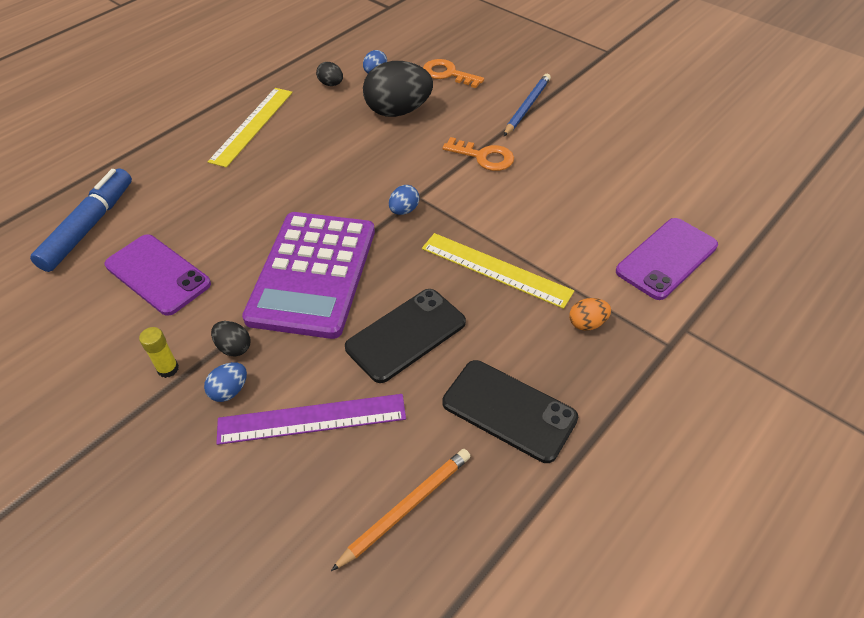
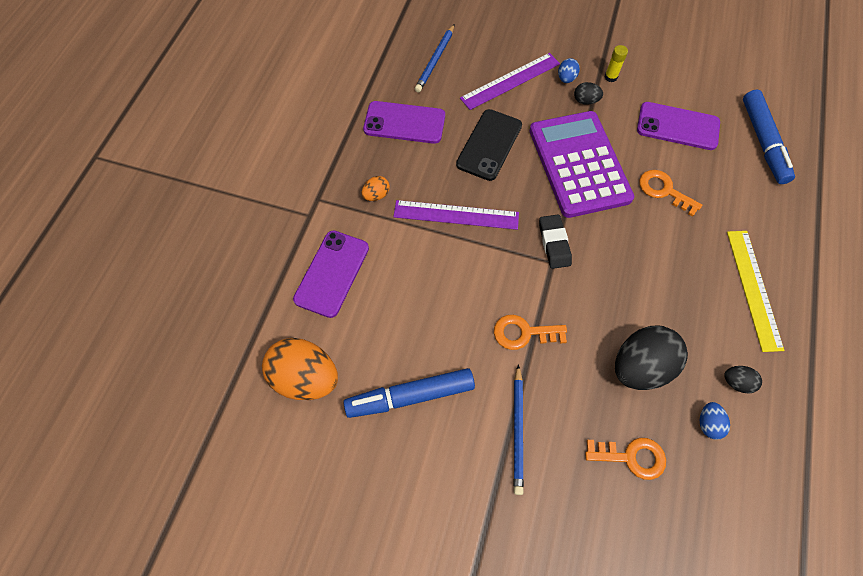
camera: 155 degrees right, 15 degrees up
(247, 218) = (664, 190): none -> orange key
(404, 210) = (554, 243): blue egg -> black eraser
(406, 508) = (435, 60): orange pencil -> blue pencil
(496, 269) = (456, 215): yellow ruler -> purple ruler
(509, 410) = (404, 123): black phone -> purple phone
(611, 148) = (410, 396): none -> blue marker
(711, 185) = (305, 378): none -> orange egg

